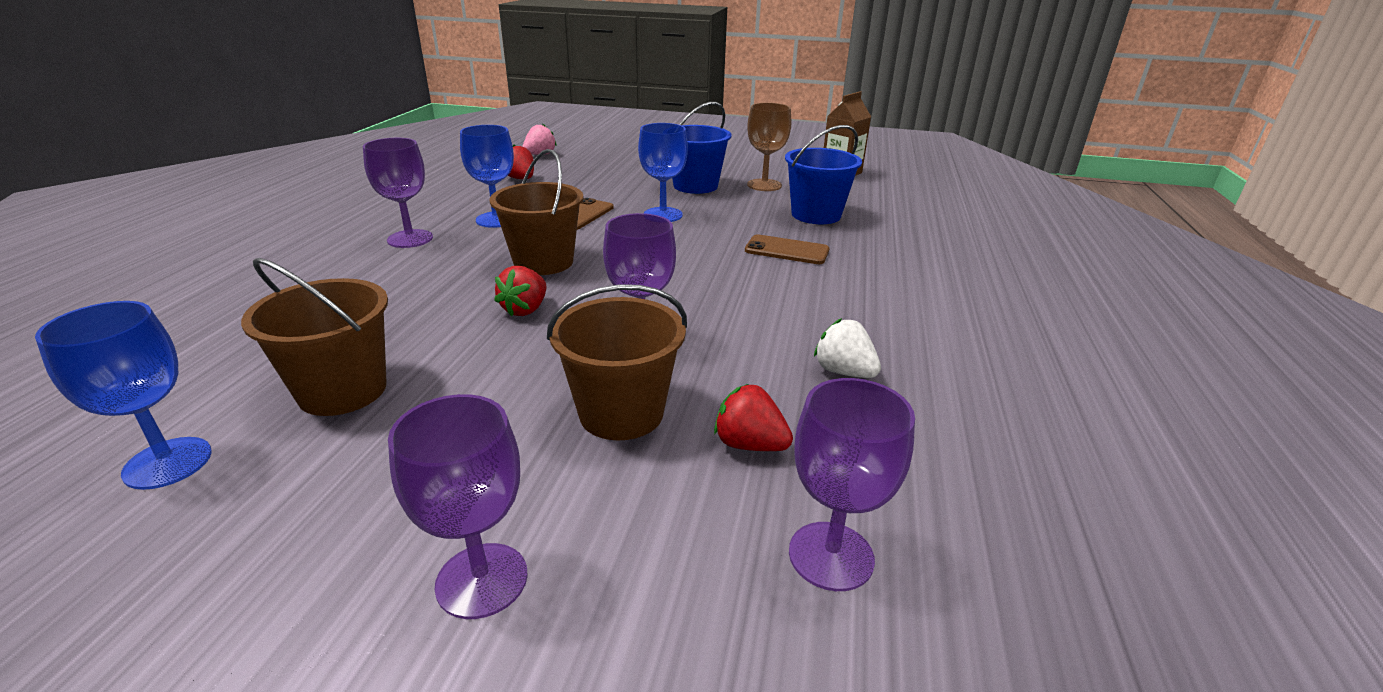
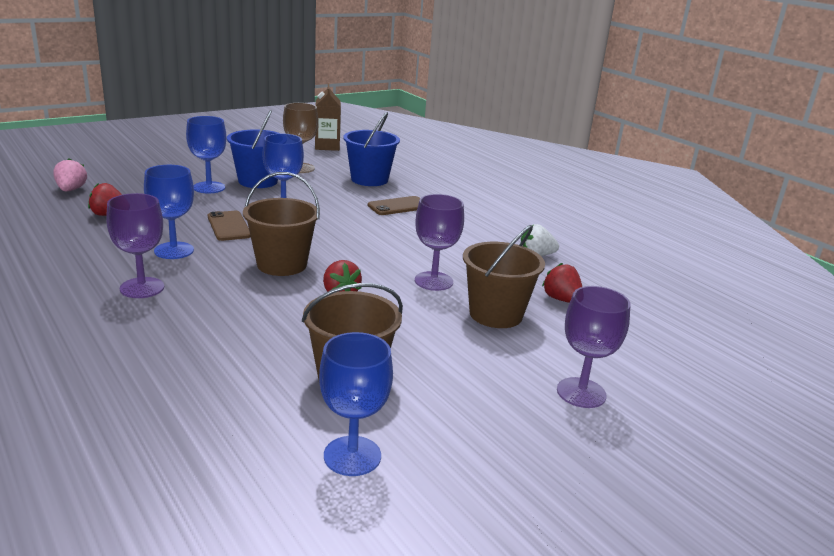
camera: 50 degrees left, 5 degrees down
(641, 180) = (209, 187): none -> blue goblet
(749, 444) = (561, 299): red strawberry -> red strawberry turned 75 degrees clockwise
(831, 556) = (649, 319): purple goblet -> none

